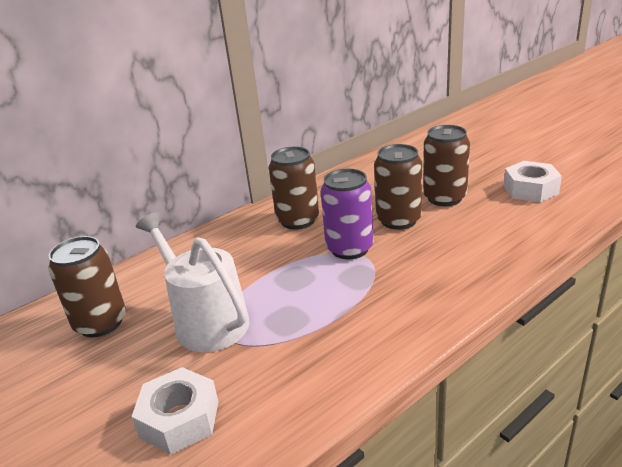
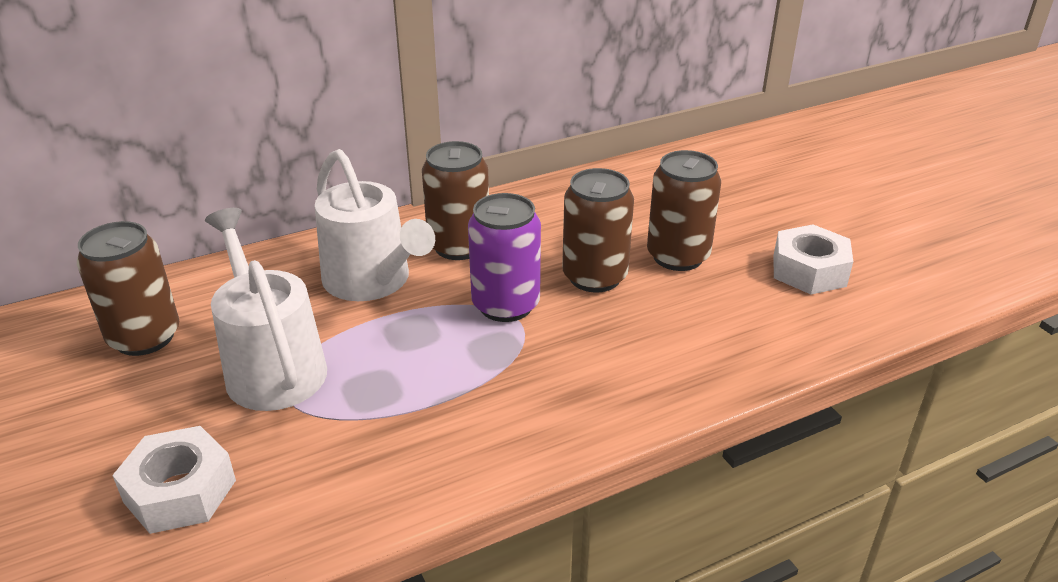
camera: 10 degrees right, 5 degrees up
(249, 253) = (372, 281): none -> white watering can

